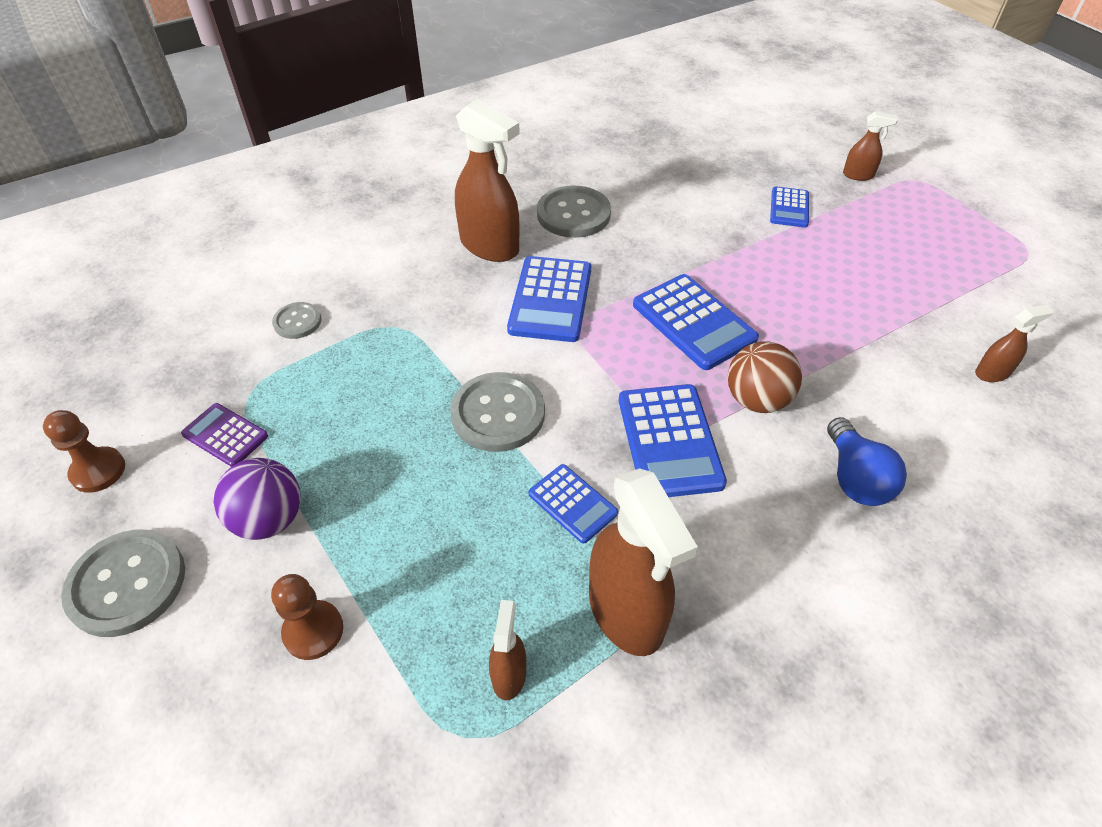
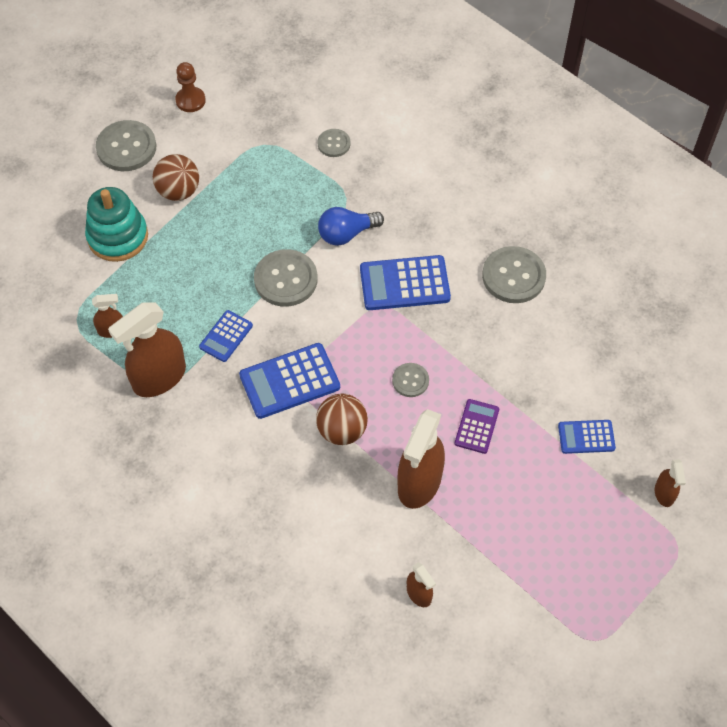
camera: 75 degrees right, 10 degrees up
(225, 435) = (230, 146): purple calculator -> purple calculator (476, 426)
(269, 519) = (178, 191): purple ball -> brown ball
(313, 631) = (118, 237): brown pawn -> turquoise stacking toy
(490, 246) = (452, 230): brown spray bottle -> brown spray bottle (419, 483)
(693, 322) = (410, 380): blue calculator -> grey button
(855, 478) = (287, 496): blue light bulb -> blue light bulb (346, 234)

